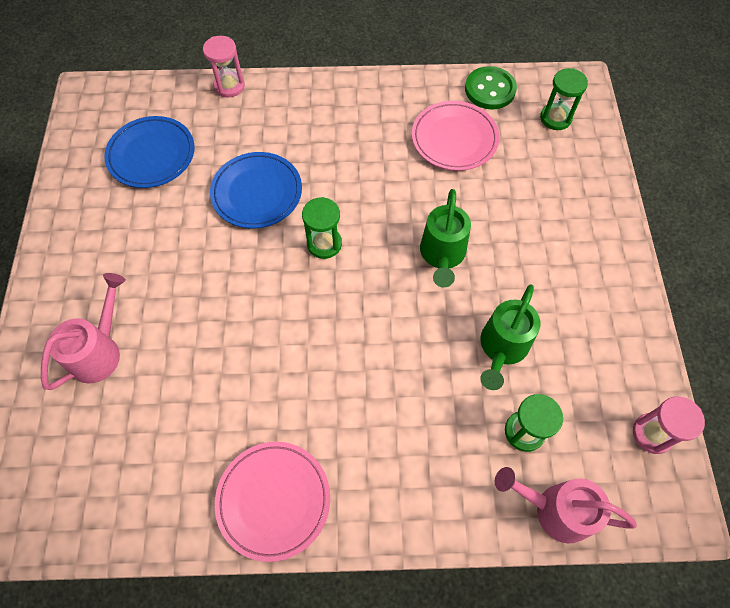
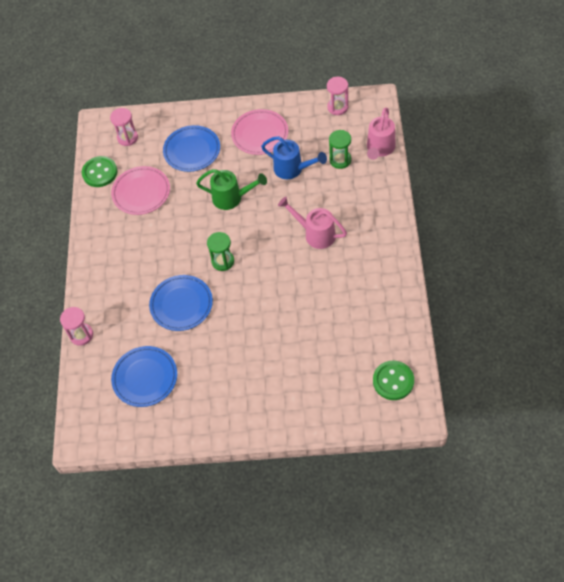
camera: 85 degrees left, 5 degrees down
(61, 494) = (393, 381): none -> green button
(99, 351) = (302, 379): pink watering can -> pink watering can (315, 234)
(273, 500) = (386, 272): pink plate -> pink plate (260, 134)
(502, 348) = (292, 169): green watering can -> blue watering can
(535, 200) = (192, 150): none -> blue plate
(555, 118) = (127, 138): green hourglass -> pink hourglass

